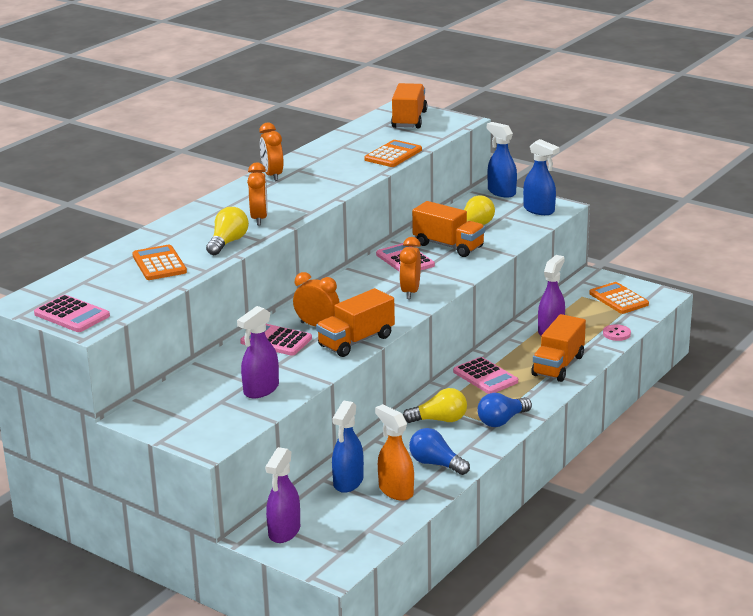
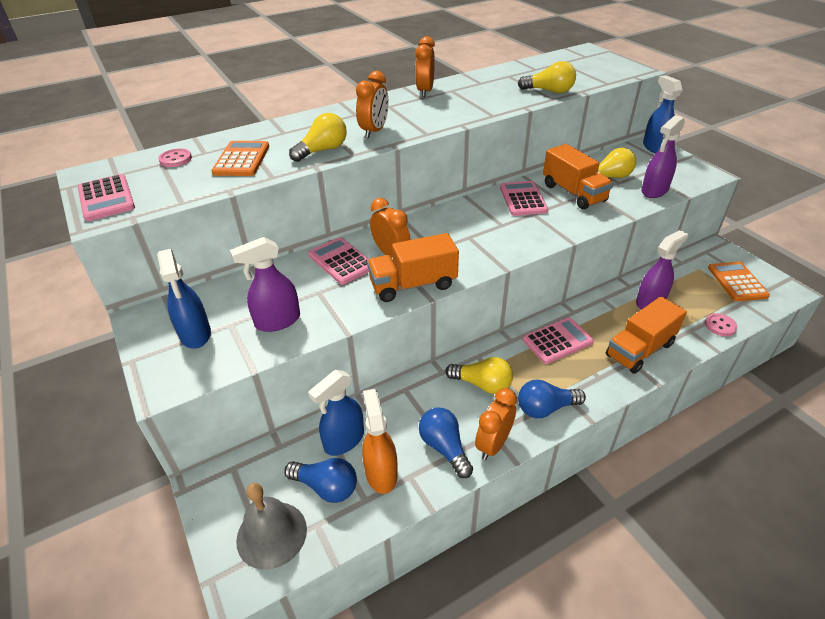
camera: 25 degrees right, 15 degrees up
(93, 276) = (175, 159): none -> pink button
(284, 532) = (236, 491): purple spray bottle -> purple spray bottle (654, 191)
(337, 543) = (271, 534): none -> grey bell
(357, 510) = (326, 487): none -> blue light bulb
(393, 155) = (549, 91): orange calculator -> yellow light bulb
(409, 120) = (587, 62): orange truck -> none
(410, 292) = (505, 237): orange clock -> orange clock (493, 444)
(485, 377) = (557, 341): pink calculator -> pink calculator turned 105 degrees counterclockwise
(539, 210) = (684, 174): blue spray bottle -> blue spray bottle (195, 334)

